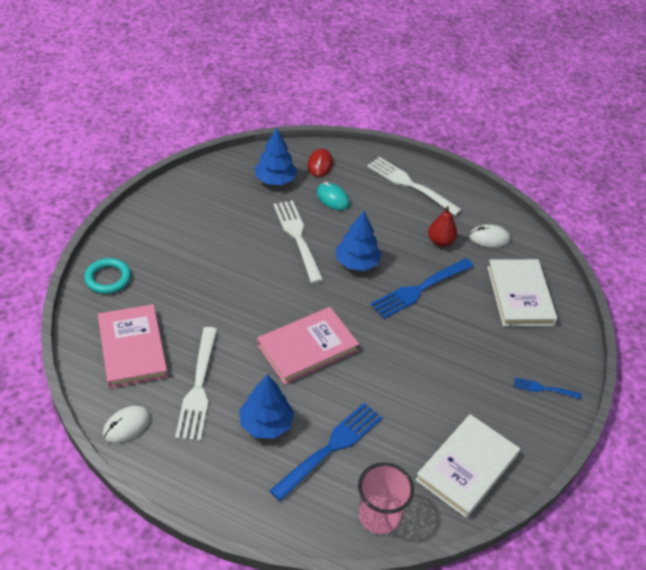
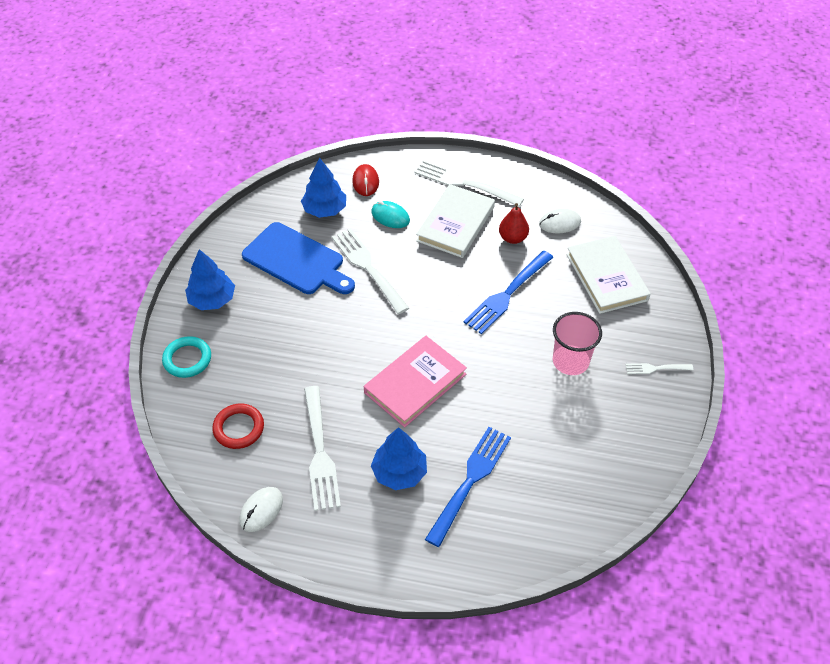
camera: 10 degrees left, 5 degrees up
(132, 348) = (239, 428): pink book -> red ring
(235, 217) = (297, 260): none -> blue cutting board
(357, 262) = (436, 280): blue tree -> blue tree (212, 299)
(379, 515) = (537, 536): pink cup -> pink cup (570, 361)
(467, 468) = (606, 466): white book -> white book (456, 224)
(544, 389) = (656, 368): blue fork -> white fork

